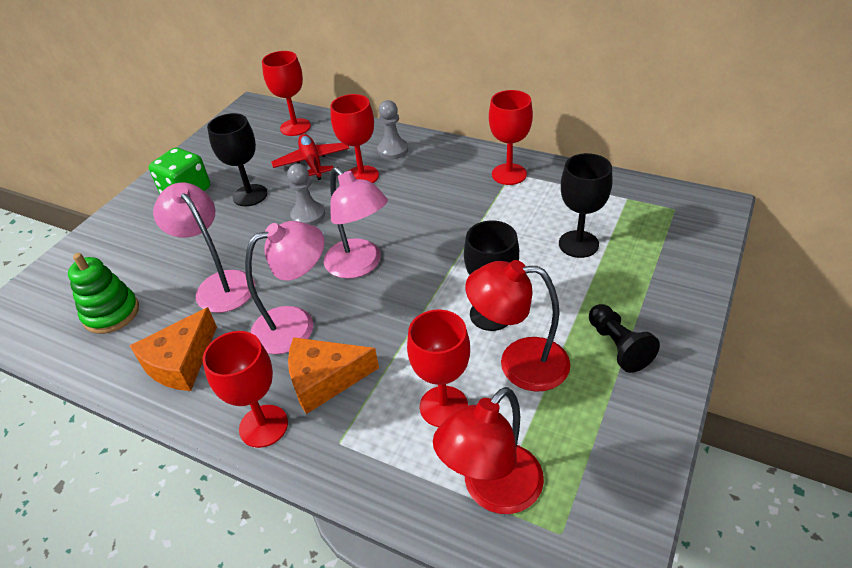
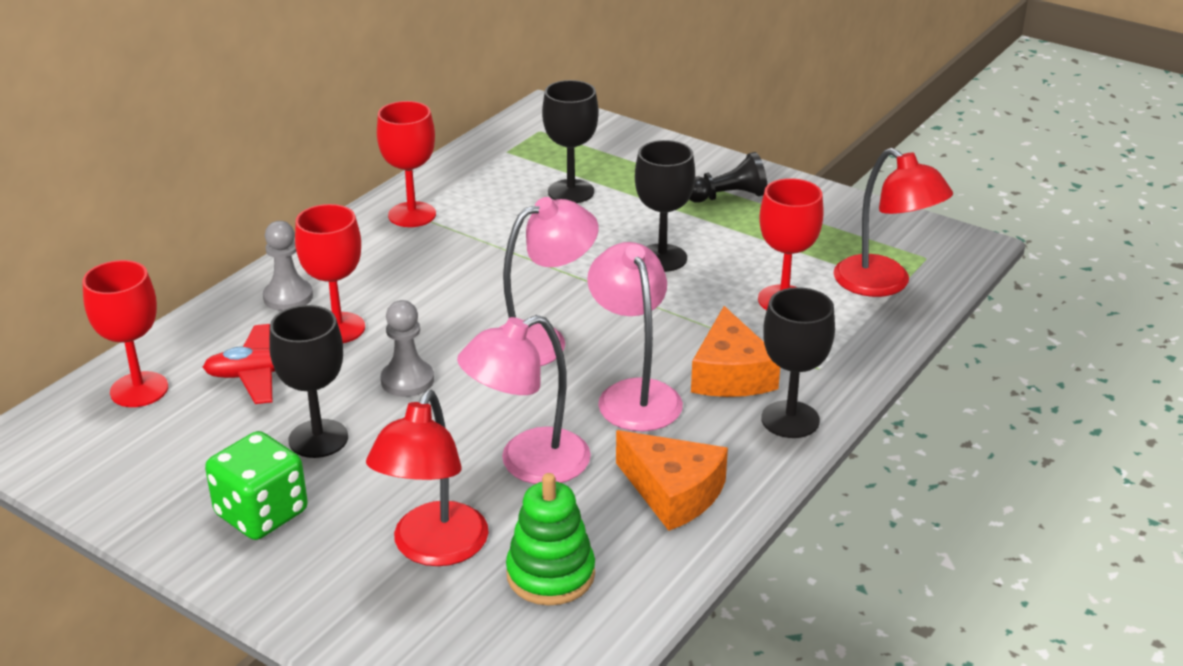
camera: 85 degrees left, 10 degrees down
(263, 426) = (790, 419): red goblet -> black goblet
(519, 363) = (736, 251): red lamp -> red lamp (433, 549)

